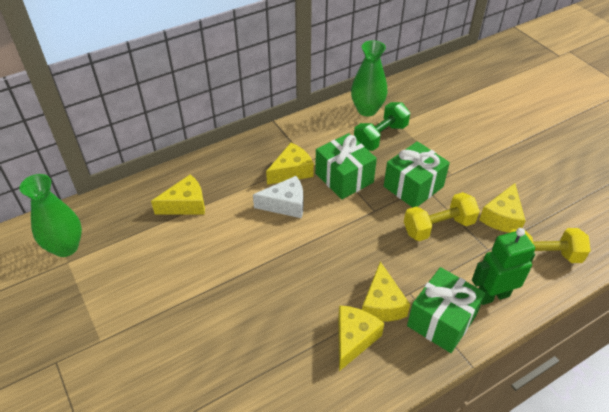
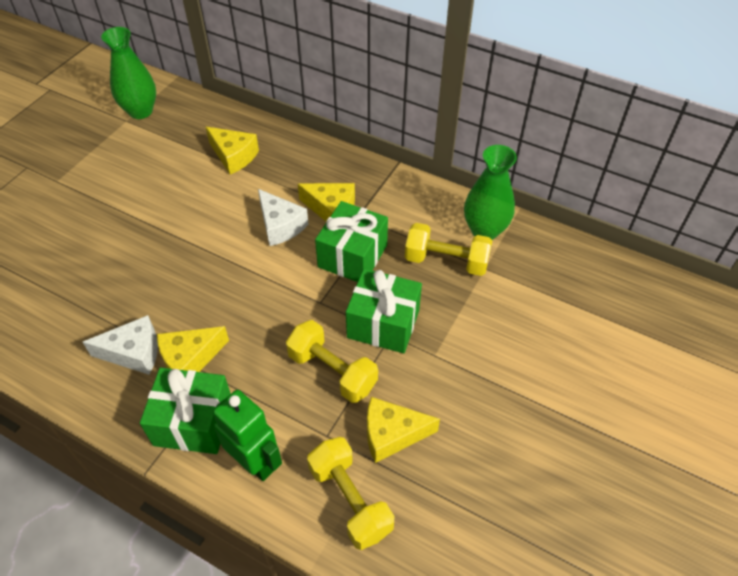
camera: 60 degrees right, 5 degrees up
(354, 339) = (133, 353): yellow cheese -> white cheese
(380, 137) = (446, 261): green dumbbell -> yellow dumbbell

